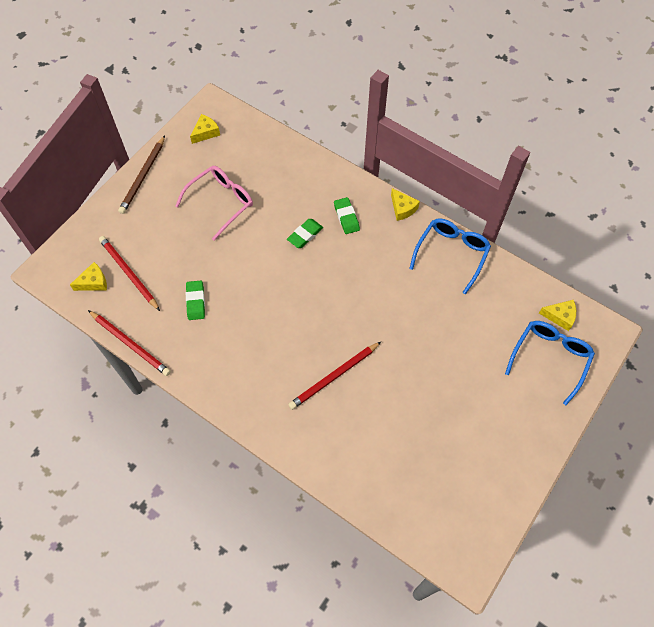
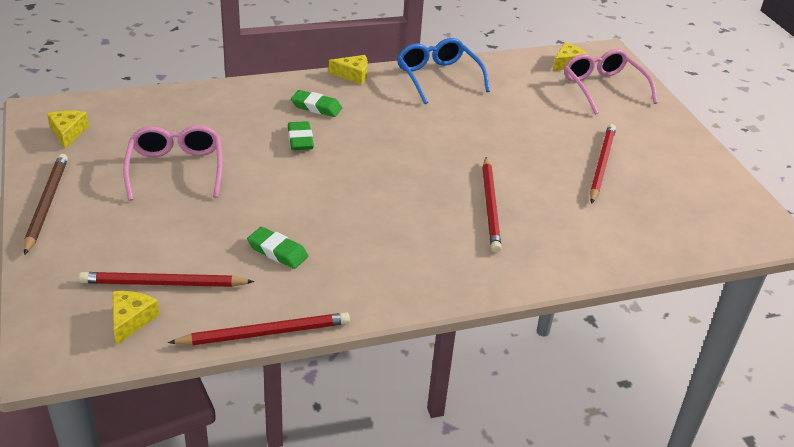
camera: 55 degrees left, 25 degrees down
(143, 176) = (46, 204): brown pencil -> brown pencil turned 150 degrees counterclockwise
(444, 412) = (601, 165): none -> red pencil
(550, 358) = (603, 88): blue glasses -> pink glasses

